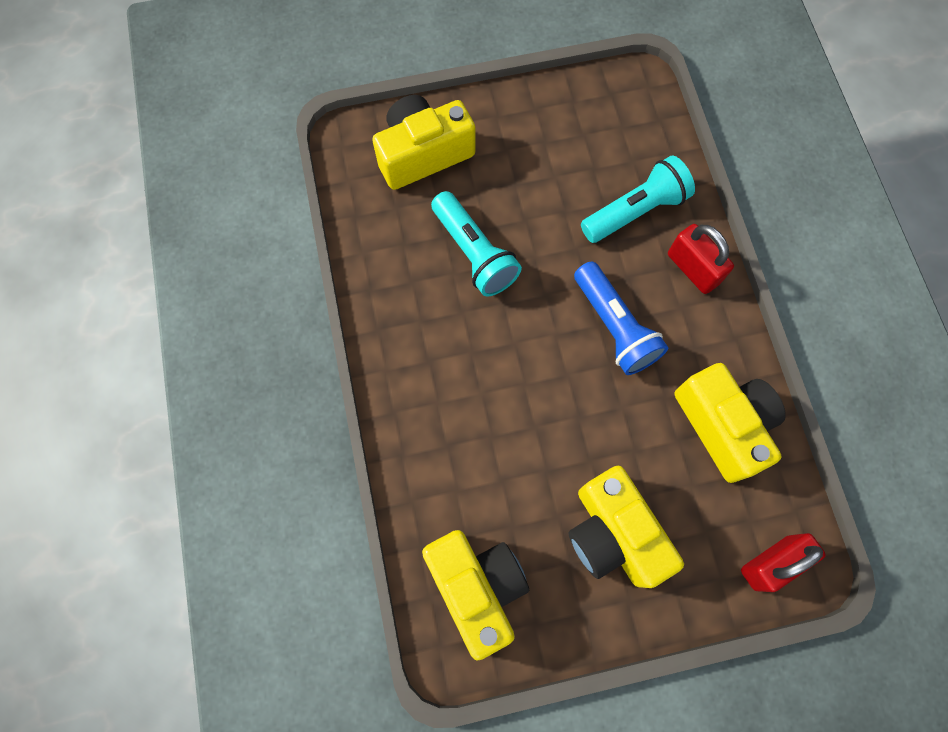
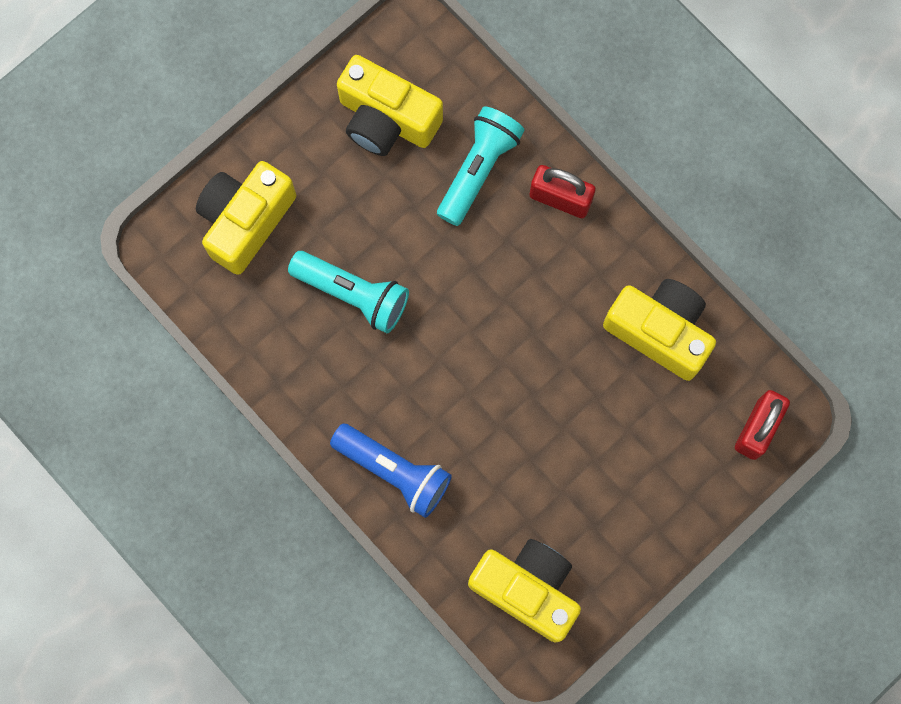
camera: 30 degrees left, 5 degrees up
(613, 534) = (616, 479): yellow camera -> yellow camera (386, 119)
(614, 327) = (519, 294): blue flashlight -> blue flashlight (394, 471)

